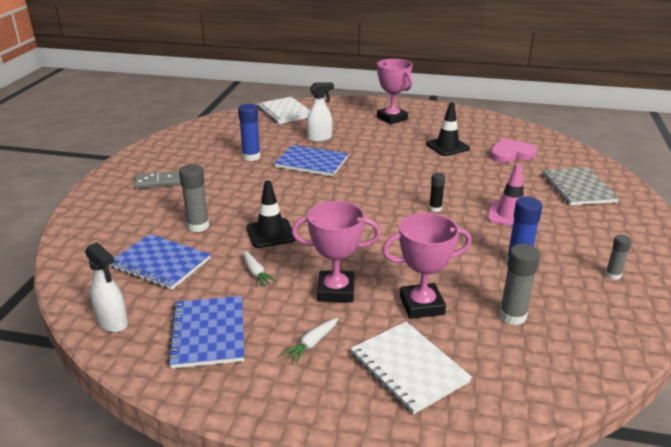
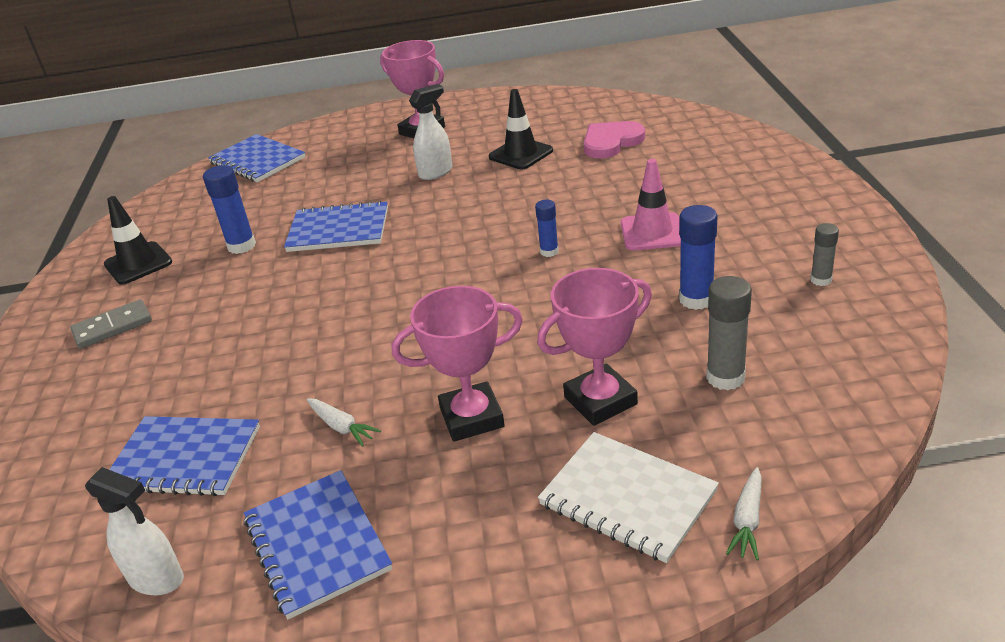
camera: 15 degrees left, 5 degrees up
(198, 226) = (214, 380): grey glue stick -> none
(270, 233) = (332, 359): black traffic cone -> black traffic cone (138, 263)
(285, 112) = (257, 161): white notebook -> blue notebook
(312, 343) = (478, 508): white carrot -> white carrot (747, 520)
(320, 138) = (332, 189): white spray bottle -> white spray bottle (436, 172)
(435, 208) = (549, 251): black glue stick -> blue glue stick
(578, 188) = (721, 169): grey notebook -> none

